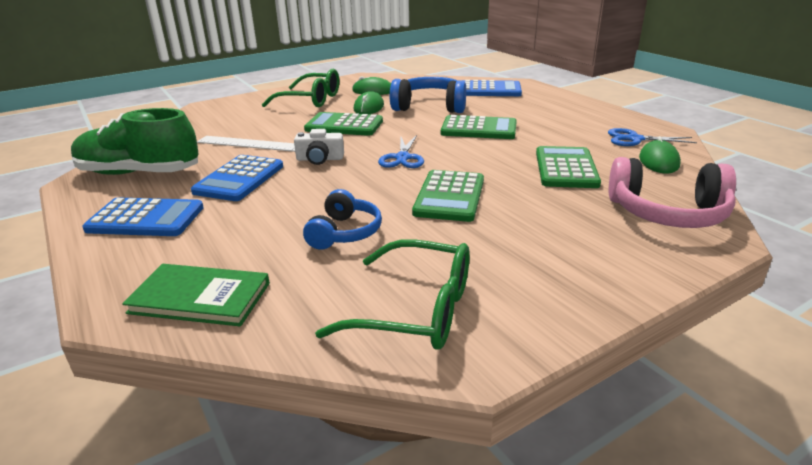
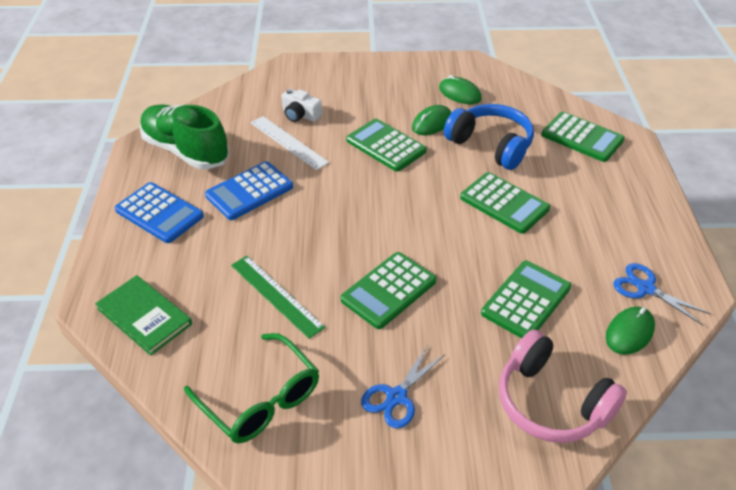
camera: 30 degrees right, 15 degrees up
(311, 100) = (389, 88): green glasses -> none
(320, 159) = (328, 190): white camera -> white camera (300, 115)
(344, 233) = (276, 295): blue headphones -> green ruler
(402, 158) = (396, 219): blue scissors -> blue scissors (396, 397)
(490, 90) = (582, 137): blue calculator -> green calculator

